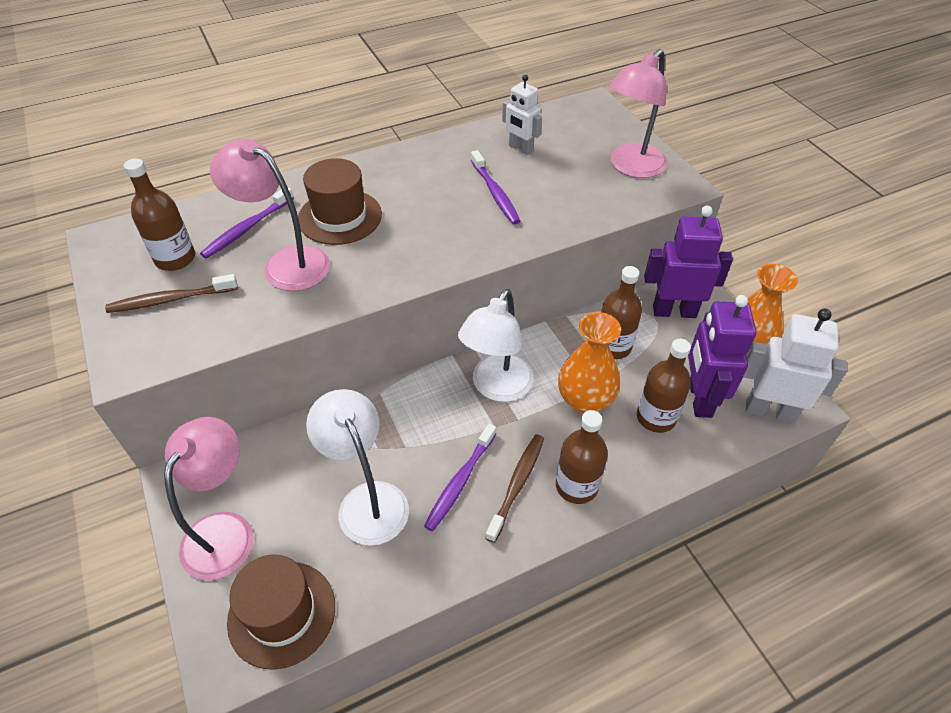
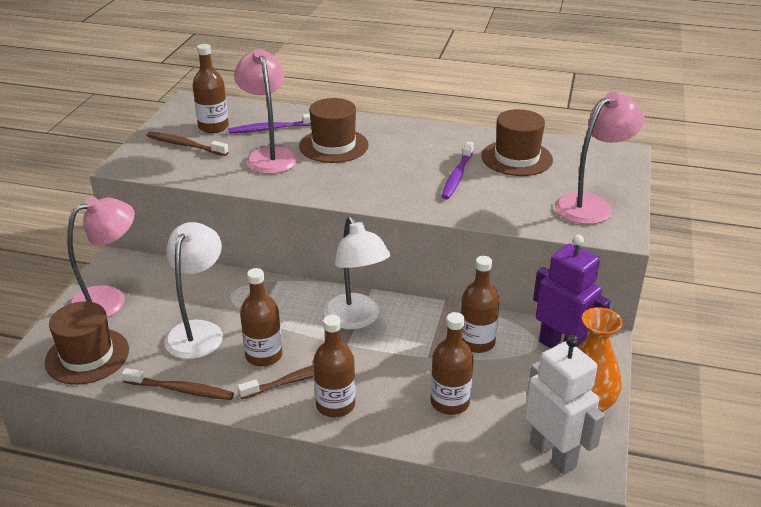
camera: 40 degrees right, 15 degrees down
(426, 576) = (181, 390): none -> brown toothbrush
(460, 481) = (264, 355): purple toothbrush -> brown bottle
(497, 388) = (356, 319): white lamp -> white lamp turned 90 degrees counterclockwise
(520, 148) = (516, 158): white robot -> brown hat
(585, 400) = (409, 361): orange vase -> none
(631, 167) = (591, 204): pink lamp -> pink lamp turned 150 degrees clockwise
(699, 398) = (502, 412): purple robot -> none

